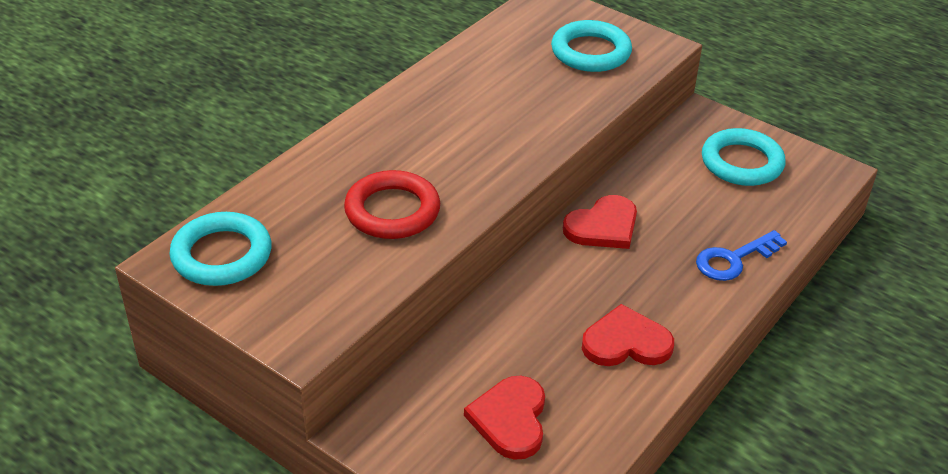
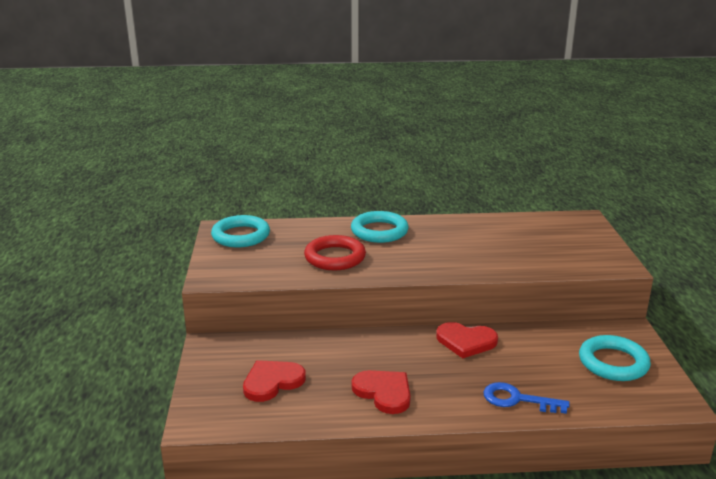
camera: 50 degrees right, 15 degrees down
(590, 52) = (566, 249): turquoise ring -> turquoise ring (379, 231)

